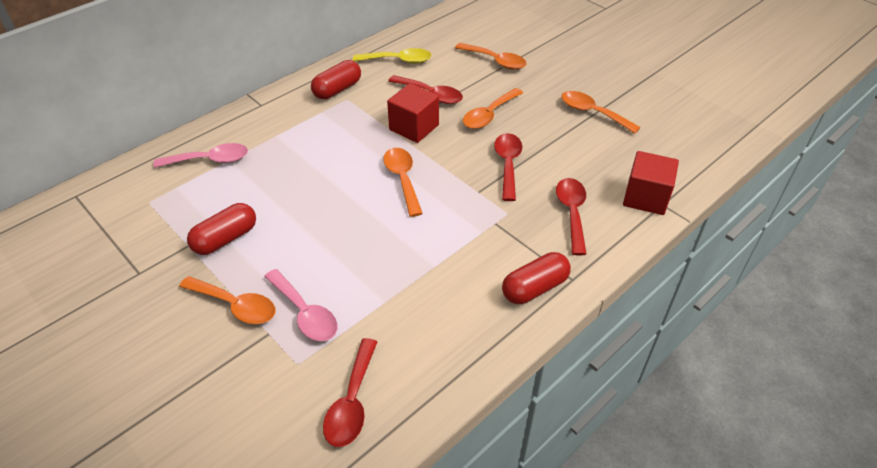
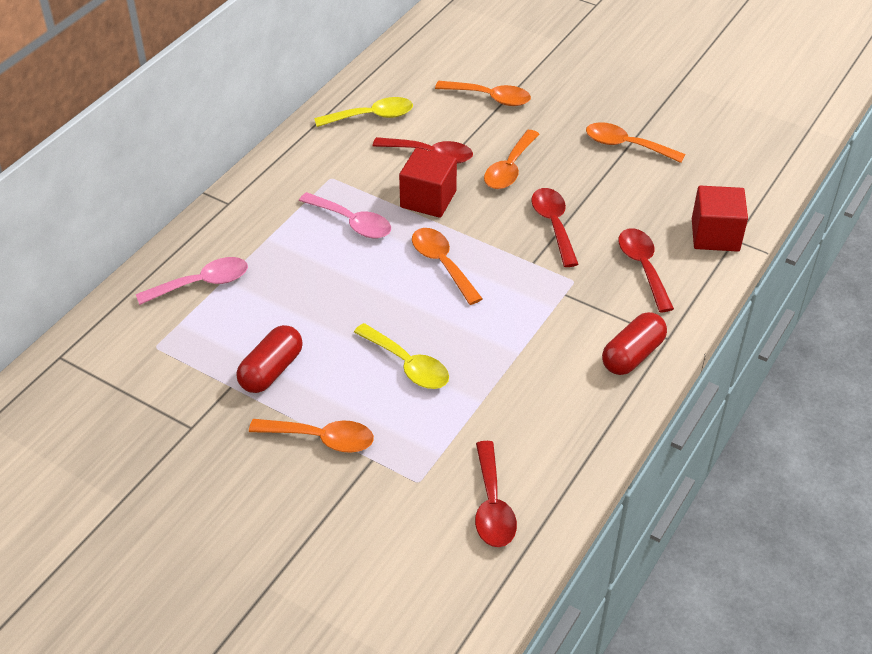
camera: 15 degrees left, 0 degrees up
(305, 313) = (402, 431): pink spoon -> pink spoon (352, 222)
(337, 90) = (314, 167): red capsule -> none
(337, 257) = (408, 365): none -> yellow spoon

